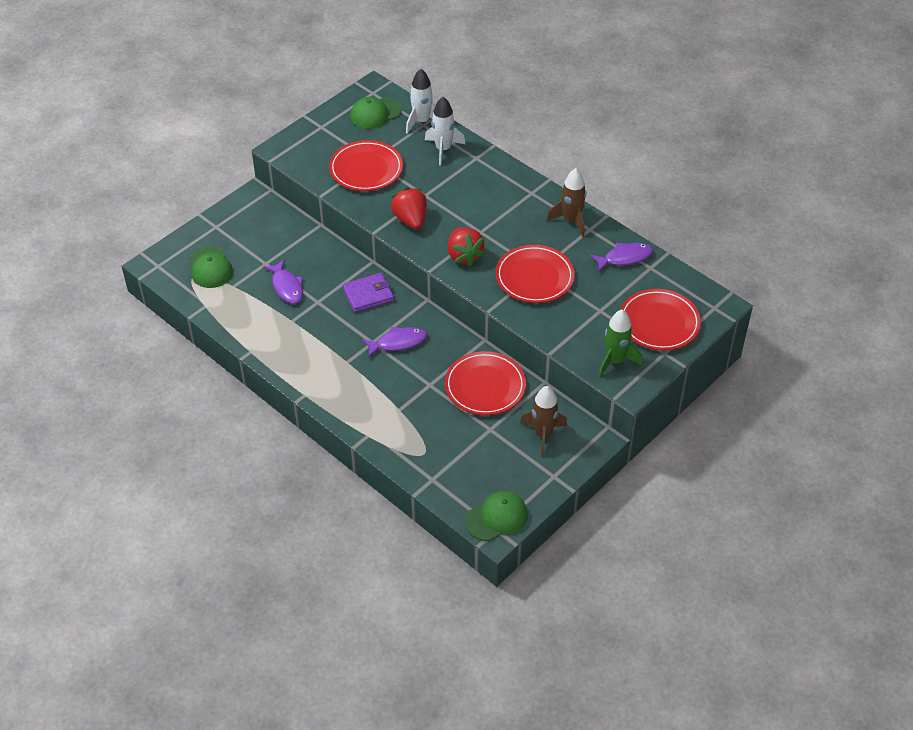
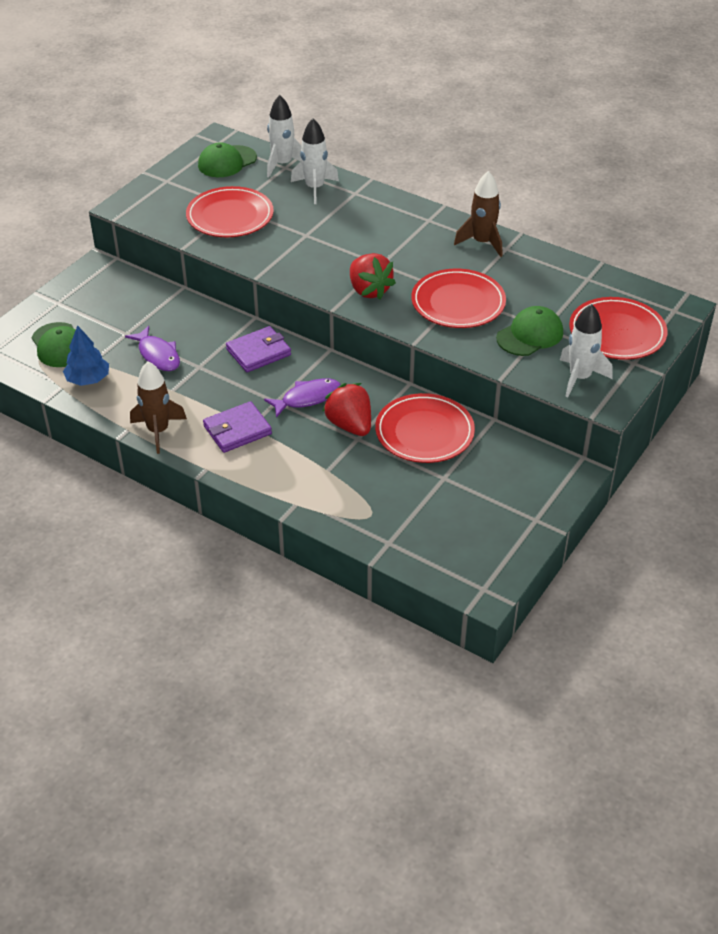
camera: 10 degrees left, 5 degrees down
(227, 302) = (88, 379): none -> blue tree
(336, 364) = (237, 430): none -> purple wallet
(410, 220) = (296, 261): red strawberry -> red strawberry (350, 425)
(496, 517) = (480, 576): green cap -> green cap (530, 335)
(543, 434) = (509, 475): brown rocket -> brown rocket (158, 431)
(615, 361) = (579, 378): green rocket -> white rocket
(625, 258) = (555, 272): purple fish -> none

